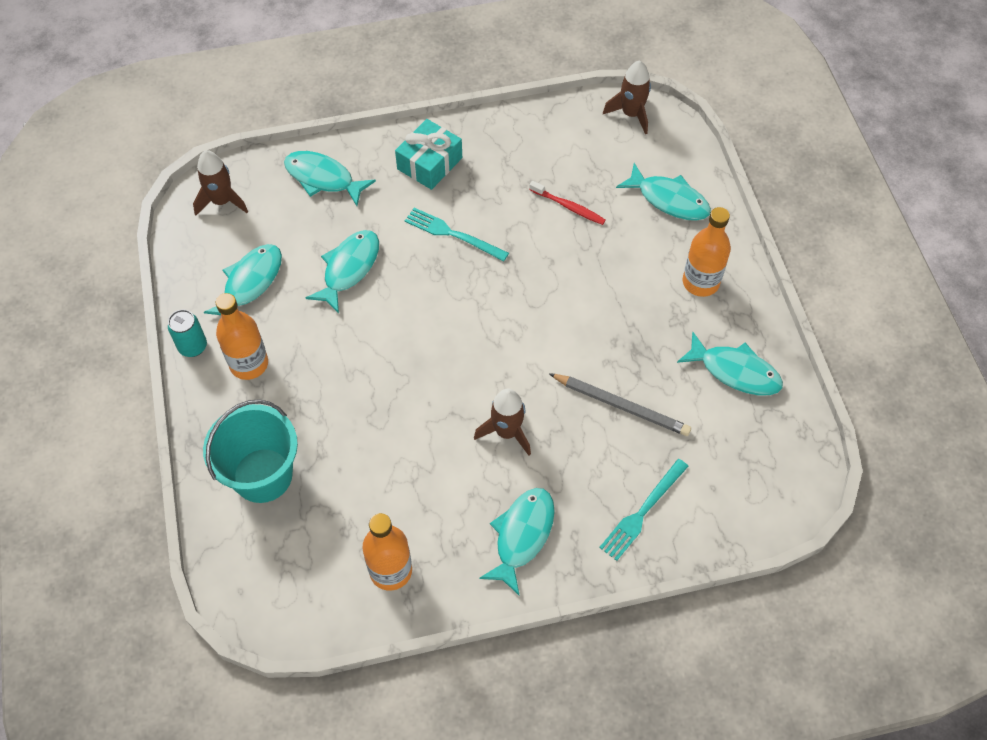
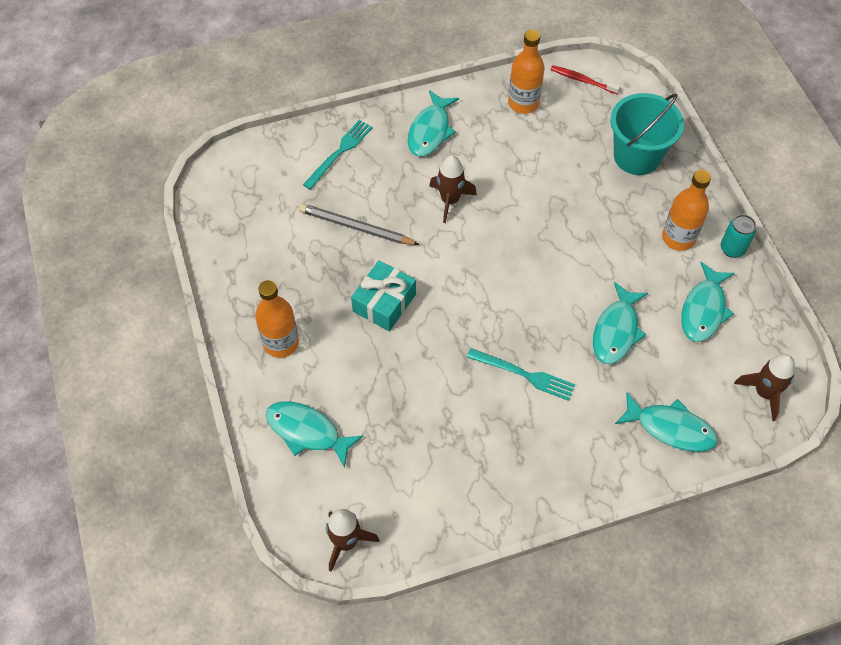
camera: 175 degrees right, 0 degrees up
(429, 163) = (563, 456): turquoise gift -> turquoise gift (384, 303)
(568, 207) = (411, 415): red toothbrush -> red toothbrush (582, 80)
(735, 371) = (257, 263): turquoise fish -> none

